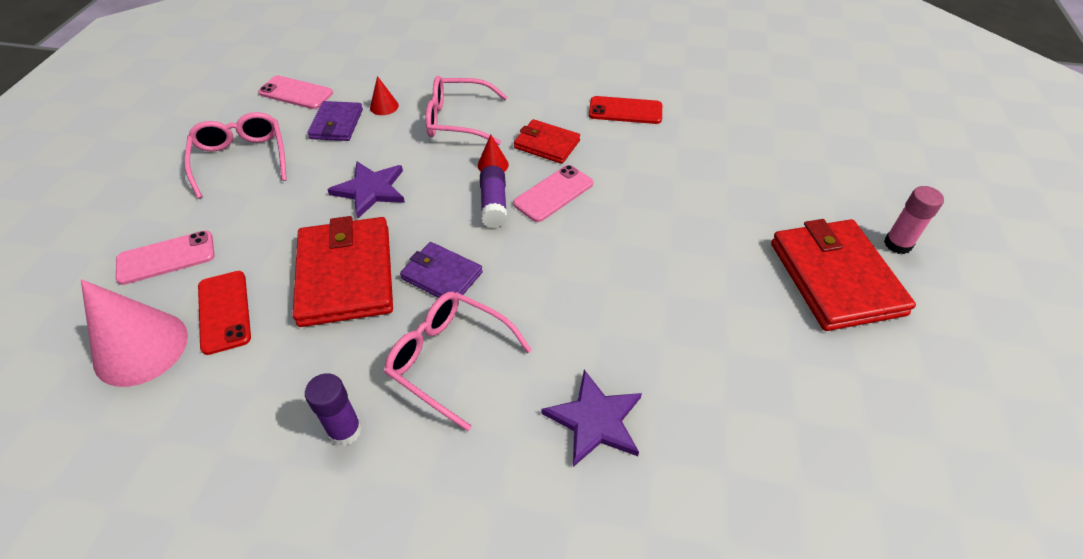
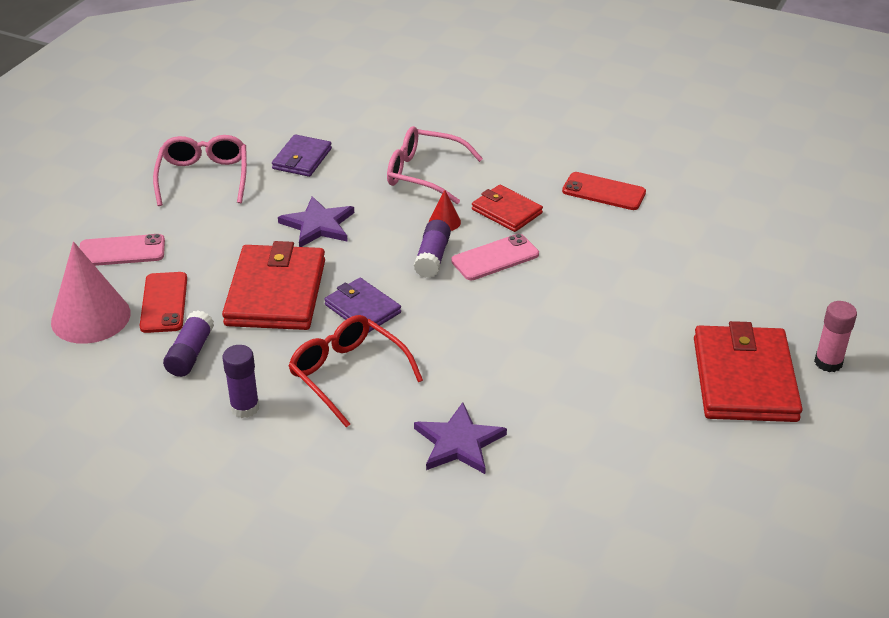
camera: 15 degrees right, 10 degrees down
(267, 371) = (190, 354): none -> purple glue stick
(296, 93) = (269, 122): pink phone -> none
(384, 106) = (353, 149): red cone -> none
(449, 359) = (347, 374): pink glasses -> red glasses

